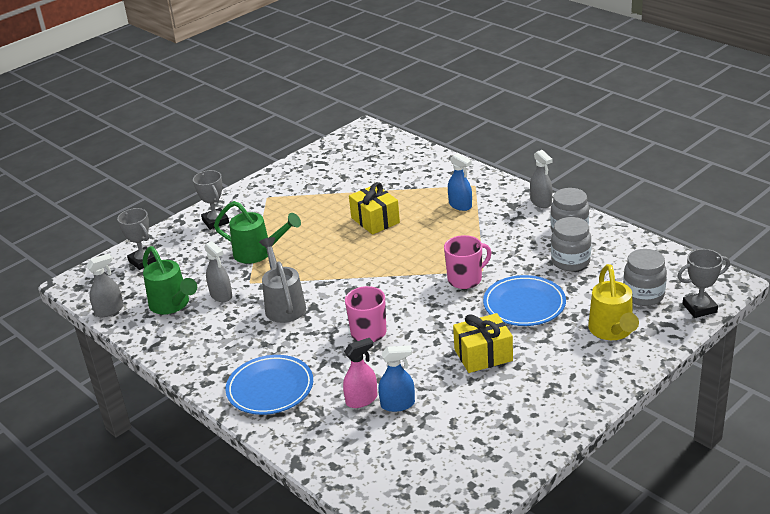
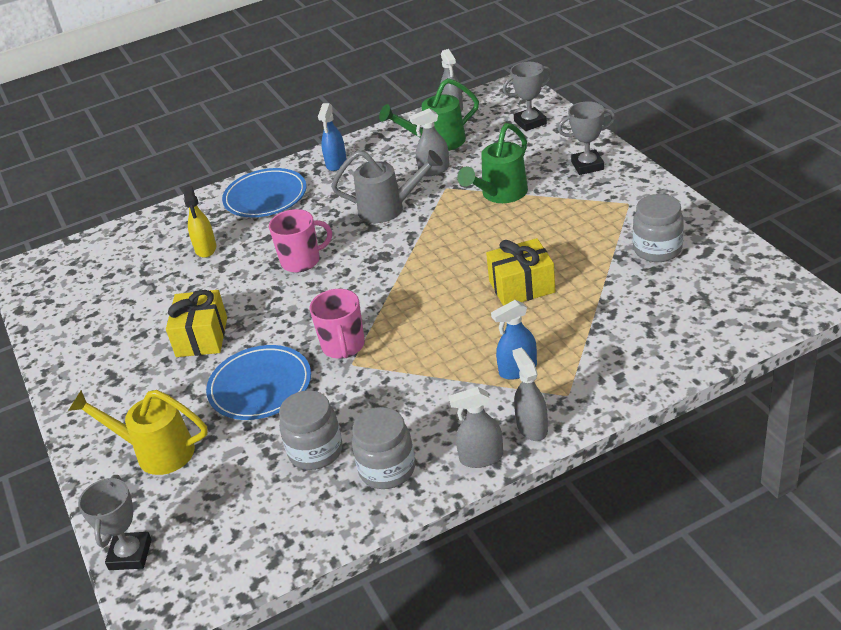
camera: 110 degrees right, 5 degrees up
(361, 400) = (206, 248): pink spray bottle -> yellow spray bottle
(398, 404) = (181, 270): blue spray bottle -> blue spray bottle (336, 163)
(508, 191) = (532, 427): none -> grey spray bottle
(643, 295) = (196, 504): grey jar -> grey jar (657, 249)

